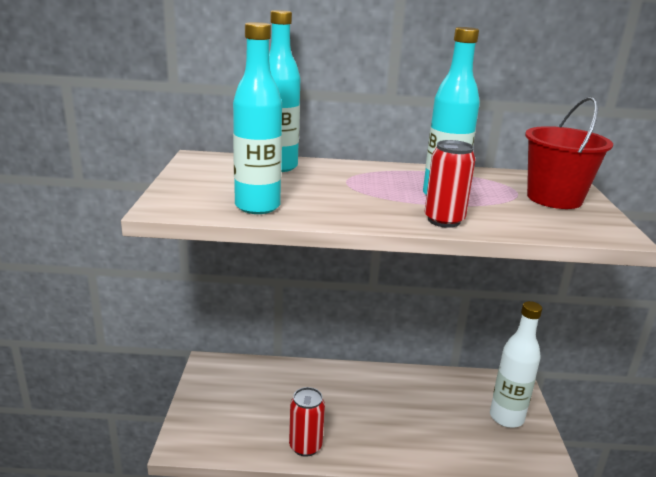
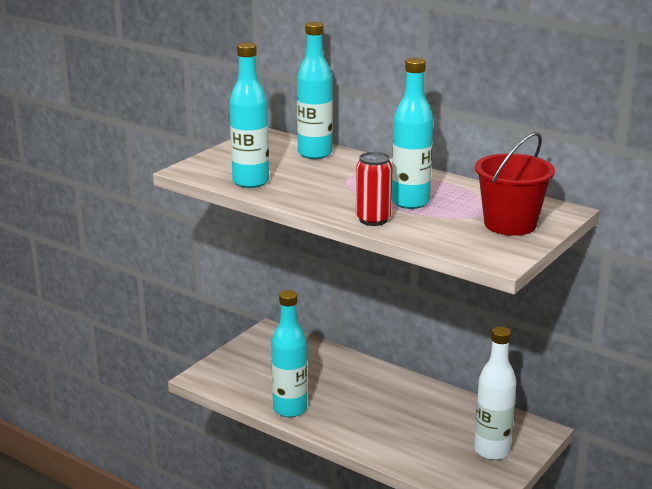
camera: 35 degrees right, 0 degrees up
(305, 446) = (290, 409): red can -> turquoise bottle

